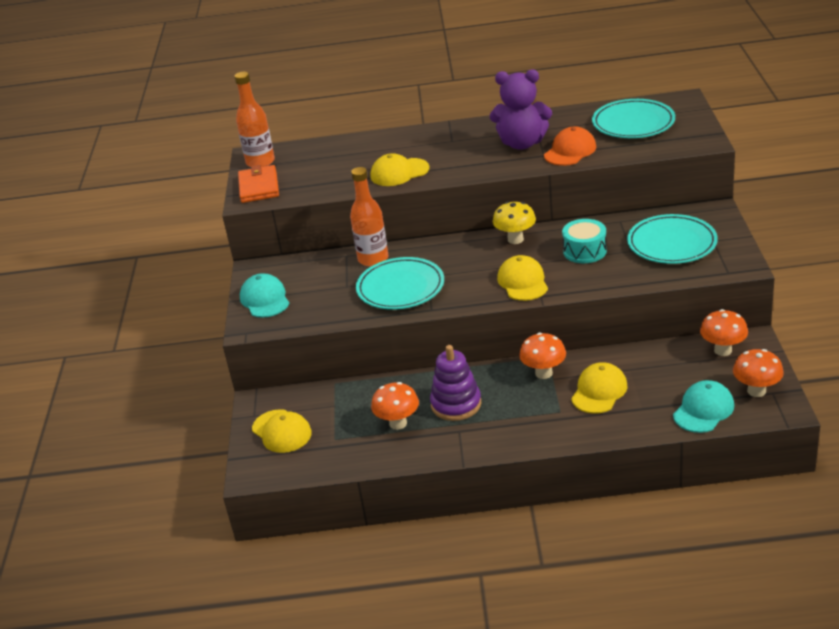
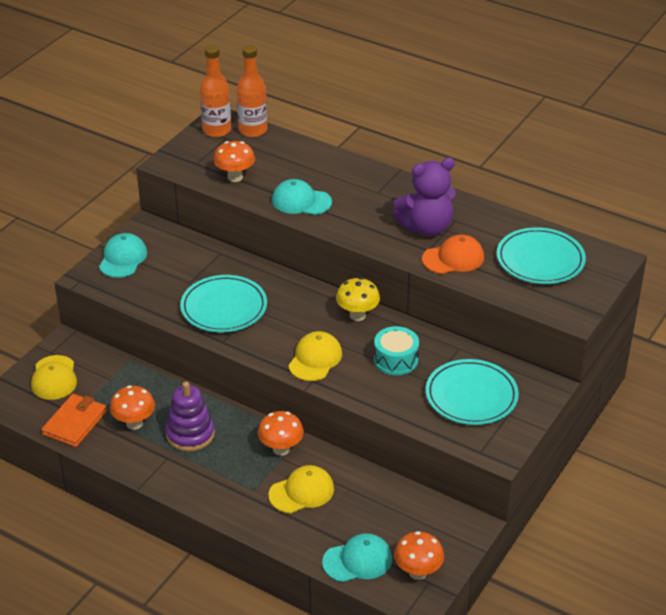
camera: 30 degrees right, 5 degrees up
(259, 187) = (189, 155): orange wallet -> orange wallet (75, 423)
(373, 259) = (235, 268): orange bottle -> orange bottle (253, 130)
(399, 172) = (301, 201): yellow cap -> turquoise cap
(522, 143) = (426, 228): purple teddy bear -> purple teddy bear turned 60 degrees counterclockwise
(723, 350) = (438, 519): orange mushroom -> orange mushroom (235, 177)

